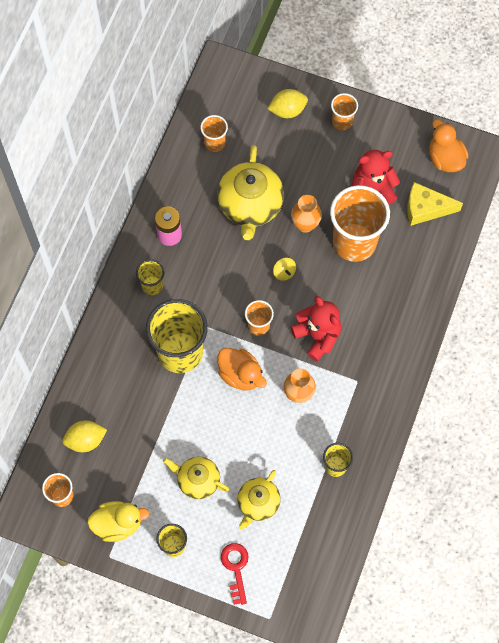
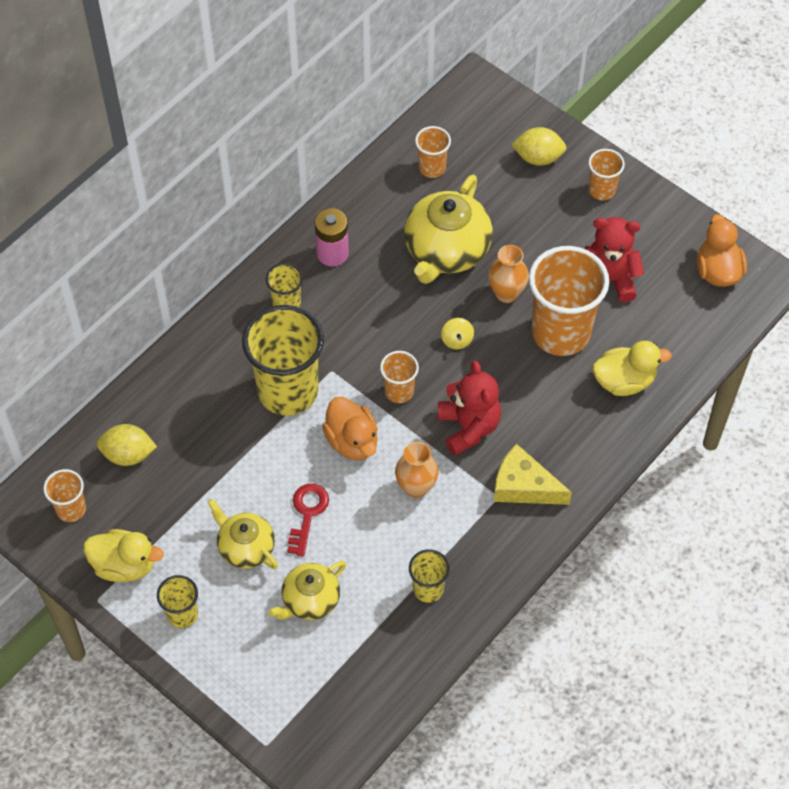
camera: 20 degrees right, 10 degrees down
(236, 568) = (249, 669): red key -> red key (307, 514)
(411, 264) = (624, 381): none -> yellow duck
(425, 208) = (669, 321): yellow cheese -> yellow cheese (523, 486)

